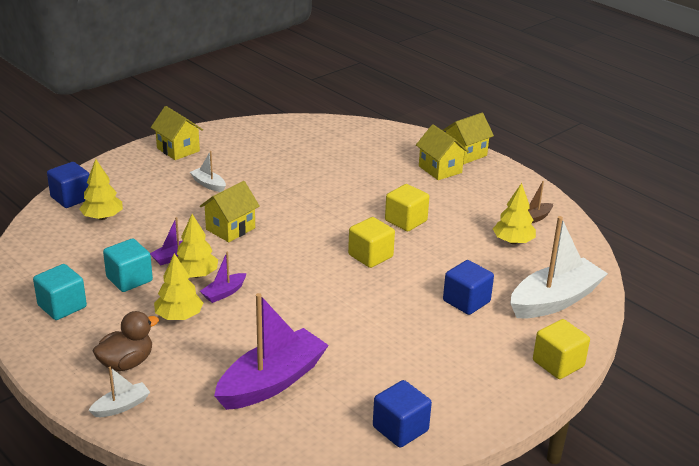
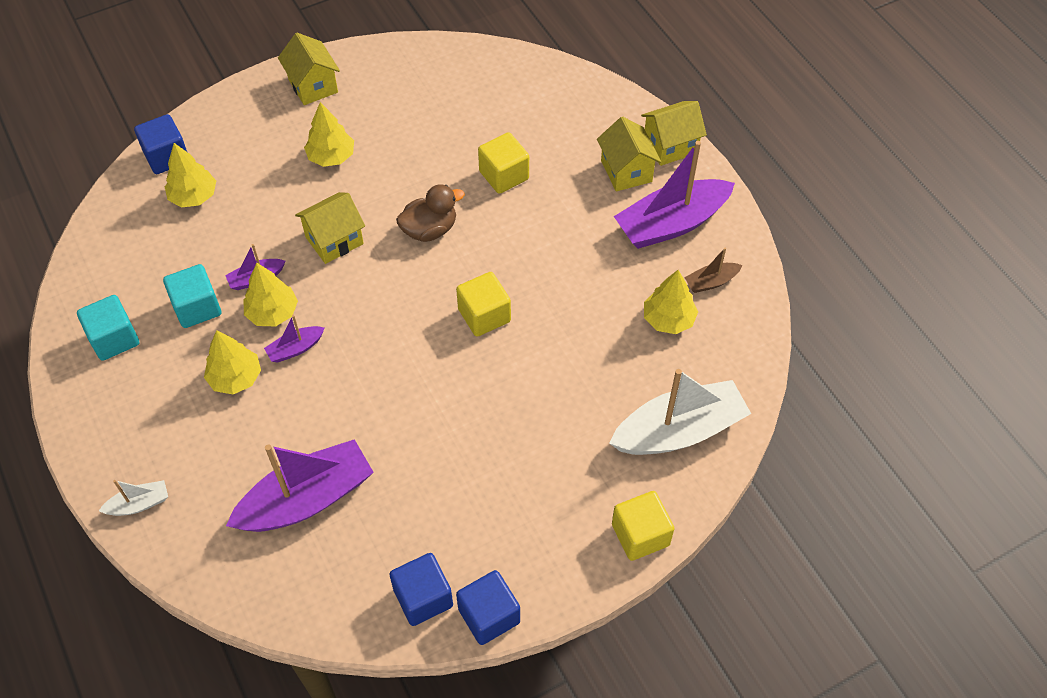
camera: 15 degrees right, 25 degrees up
(126, 363) = (160, 440): brown duck -> brown duck (430, 230)
(208, 184) = (331, 157): white boat -> yellow tree
(406, 221) = (548, 260): yellow cube -> yellow cube (504, 175)
(466, 301) = (571, 413): blue cube -> blue cube (489, 616)
(488, 192) = (671, 223): none -> purple boat

